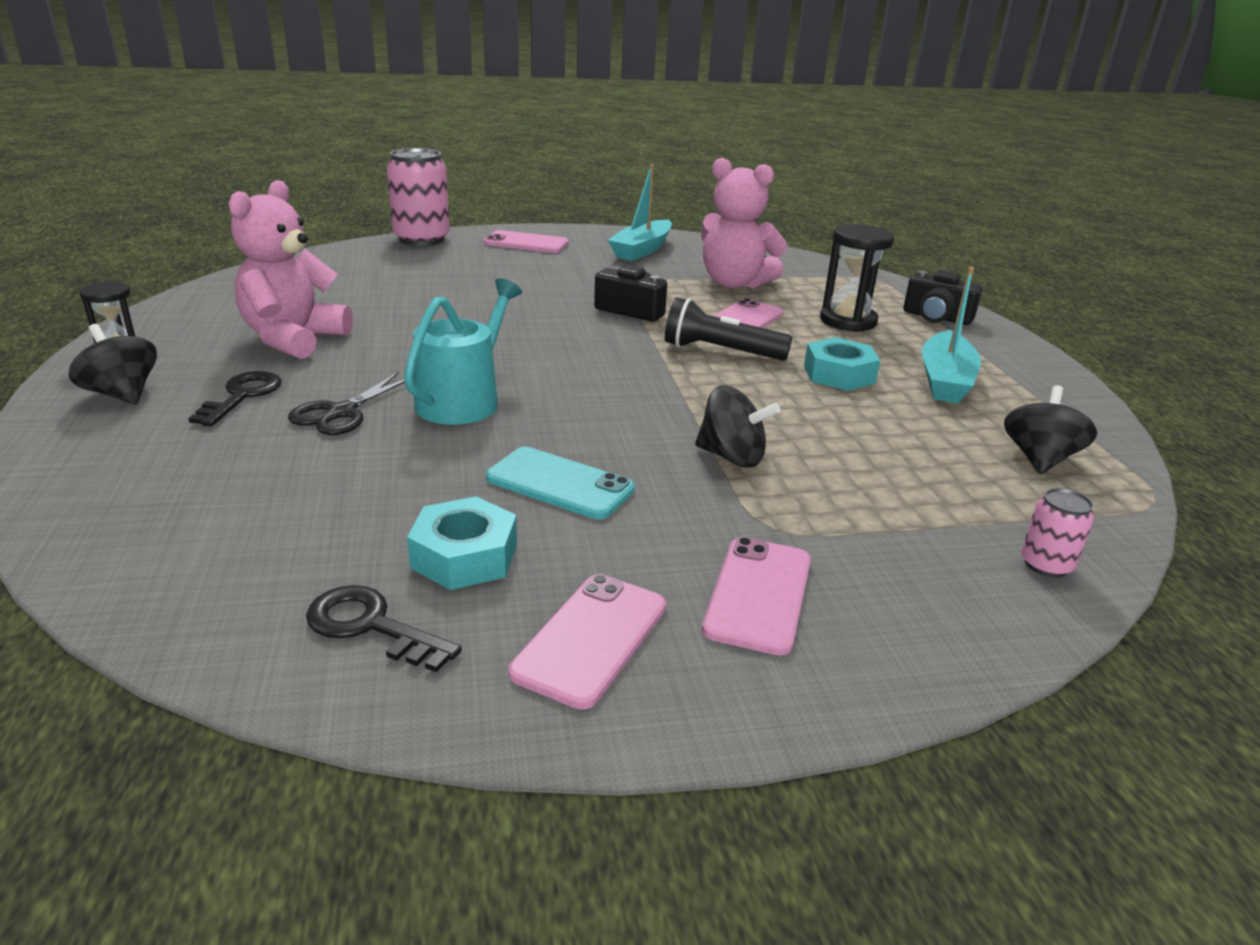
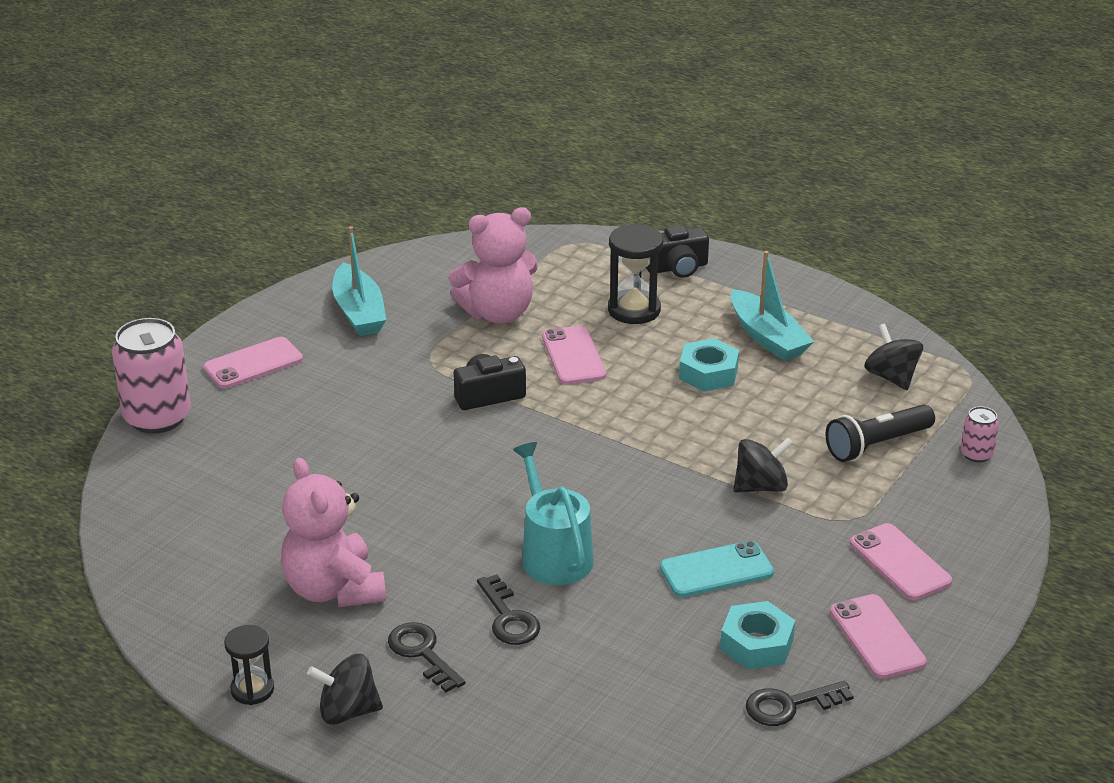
camera: 45 degrees left, 5 degrees up
(340, 413) = (508, 618): black scissors -> black key
(720, 351) = (612, 399): black flashlight -> black flashlight (876, 445)

